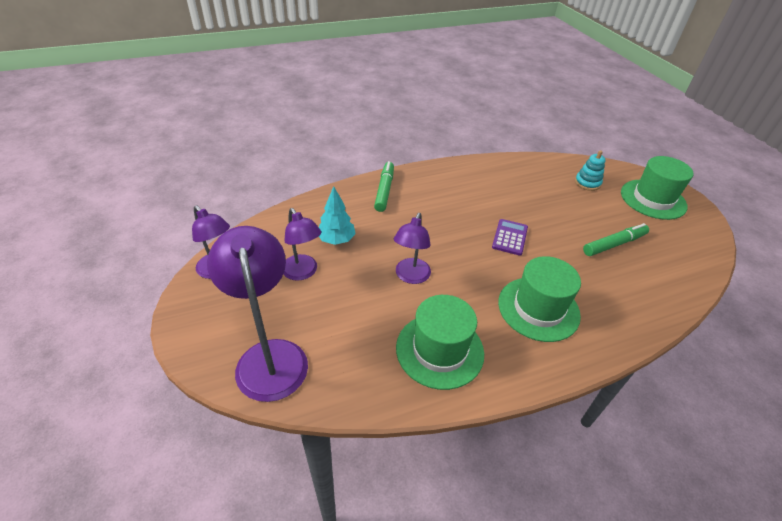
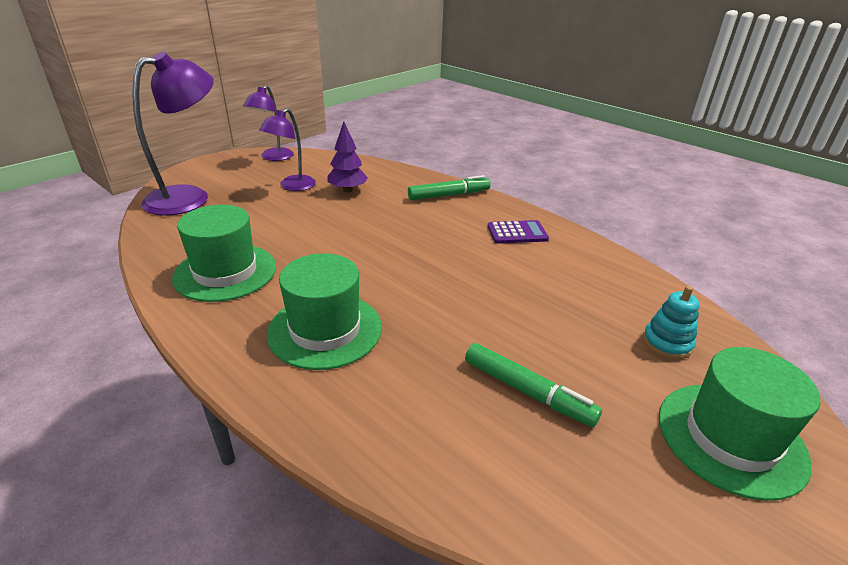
camera: 65 degrees right, 10 degrees down
(336, 240) = (347, 190): turquoise tree -> purple tree
(410, 276) = (323, 236): purple lamp -> none
(510, 237) = (446, 287): purple calculator -> purple calculator (517, 233)

